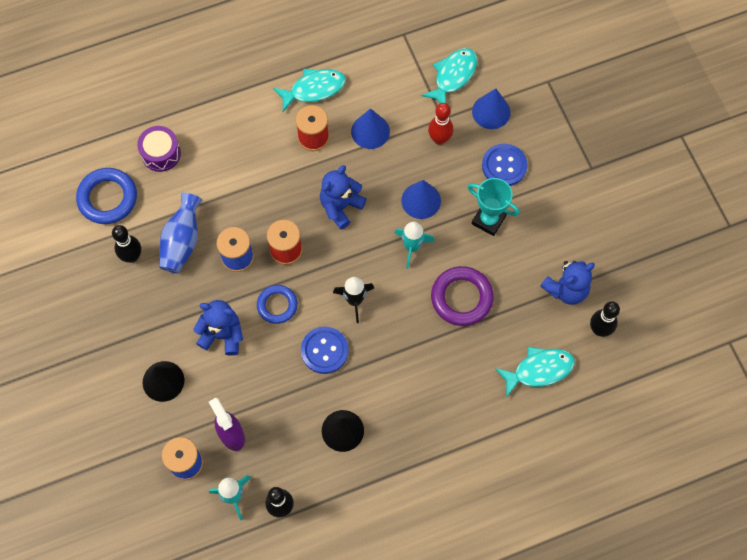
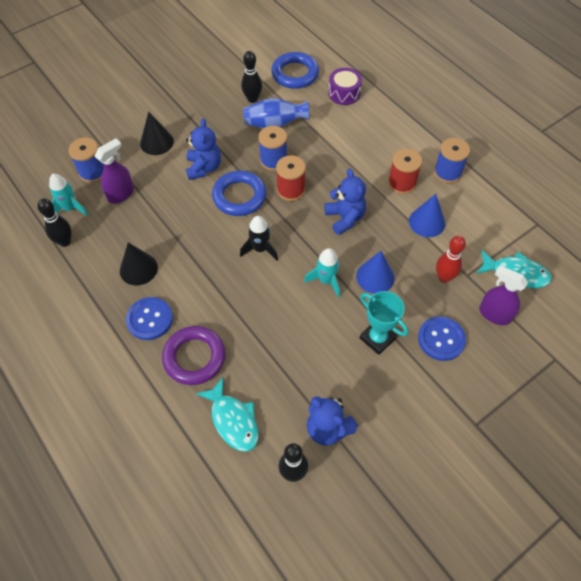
camera: 75 degrees right, 10 degrees down
(277, 305) = (239, 196): blue ring -> blue ring, size x1.53
(314, 89) = (447, 173): turquoise fish -> blue spool
(324, 350) = (208, 238): blue button -> blue button (150, 319)
(340, 206) = (345, 218): blue teddy bear -> blue teddy bear turned 45 degrees clockwise
(461, 298) = (288, 333): purple ring -> purple ring (194, 357)
(488, 220) = (377, 338): turquoise trophy -> turquoise trophy turned 60 degrees counterclockwise
(491, 112) = (494, 314): blue cone -> purple spray bottle

